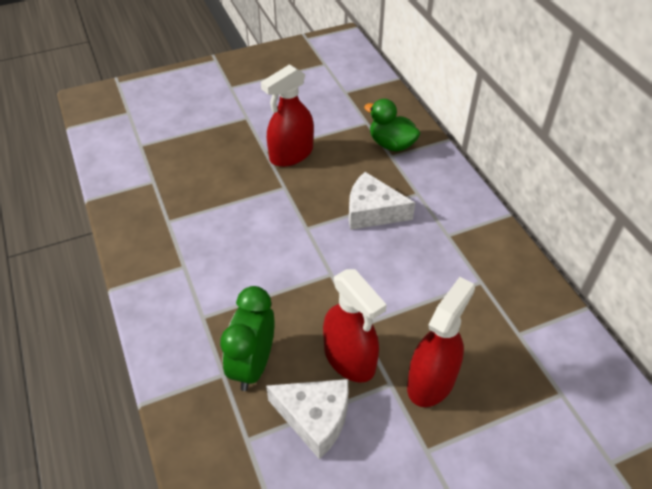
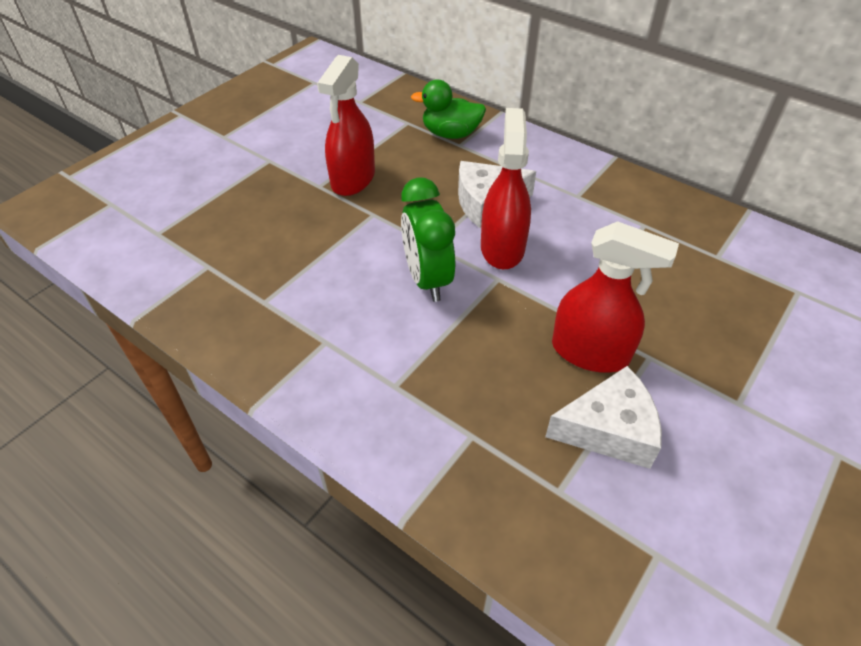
camera: 30 degrees left, 0 degrees up
(253, 365) = (496, 409): green clock -> green clock (427, 279)
(431, 381) = (684, 335): red spray bottle -> red spray bottle (502, 248)

